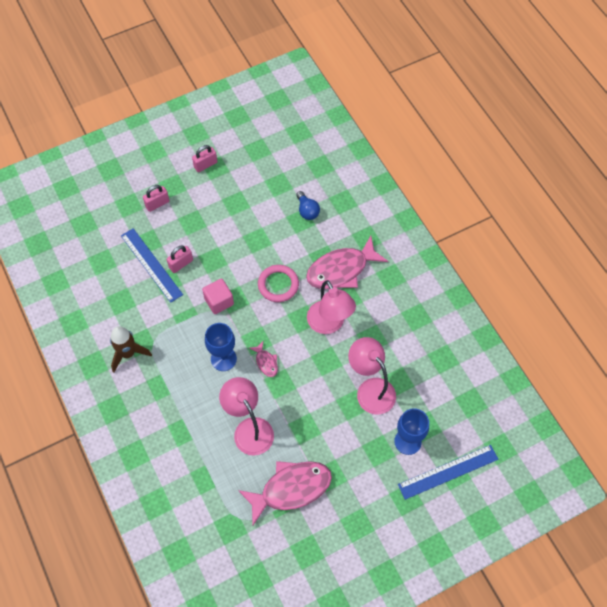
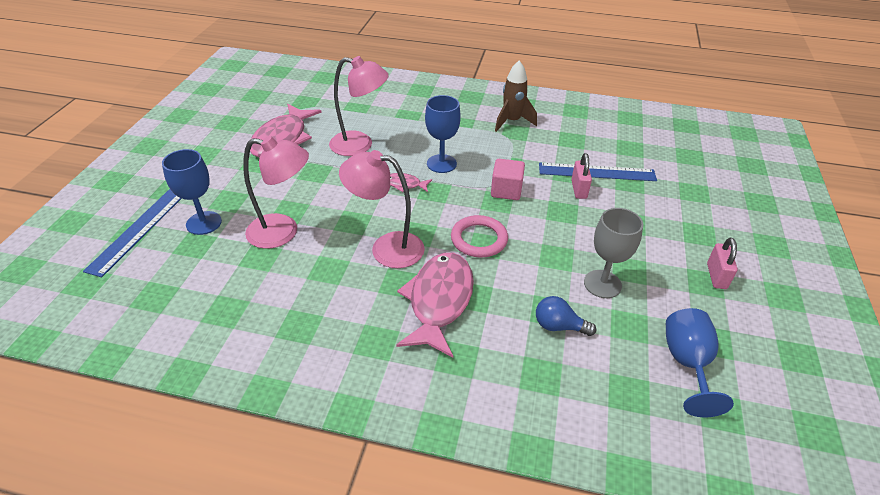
camera: 130 degrees right, 20 degrees down
(157, 204) = (679, 211): pink padlock -> none
(259, 209) = (602, 284): none -> grey goblet
(282, 153) = (687, 363): none -> blue goblet

